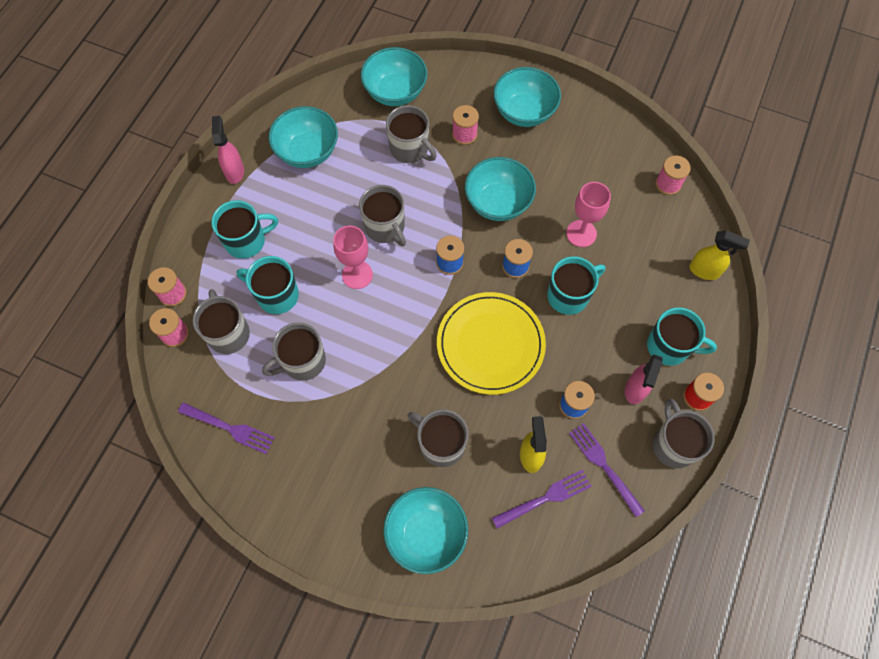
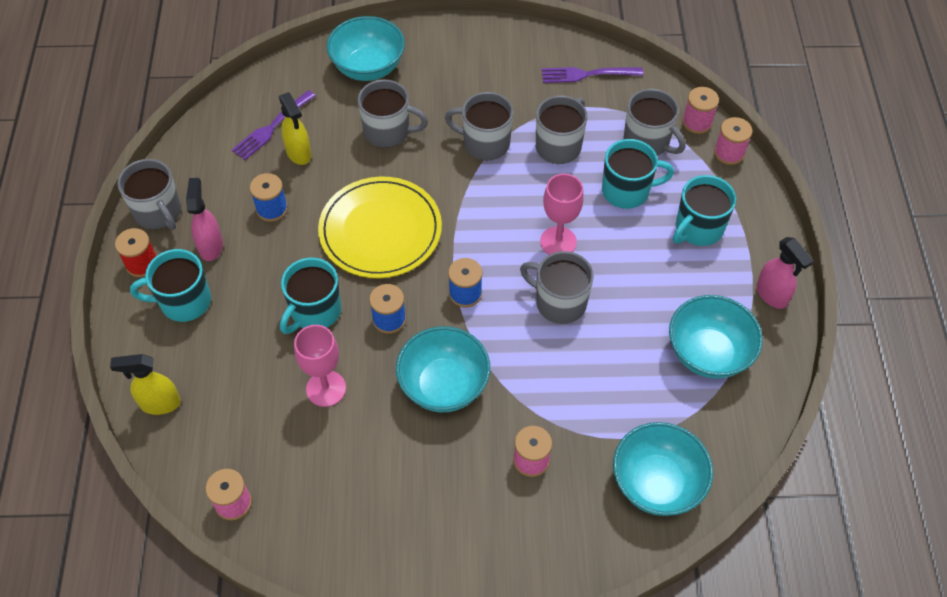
camera: 155 degrees right, 10 degrees down
(410, 149) = (588, 409): grey mug -> grey mug (485, 143)
(524, 112) = (468, 530): turquoise bowl -> none
(604, 466) = (224, 170): purple fork -> none

